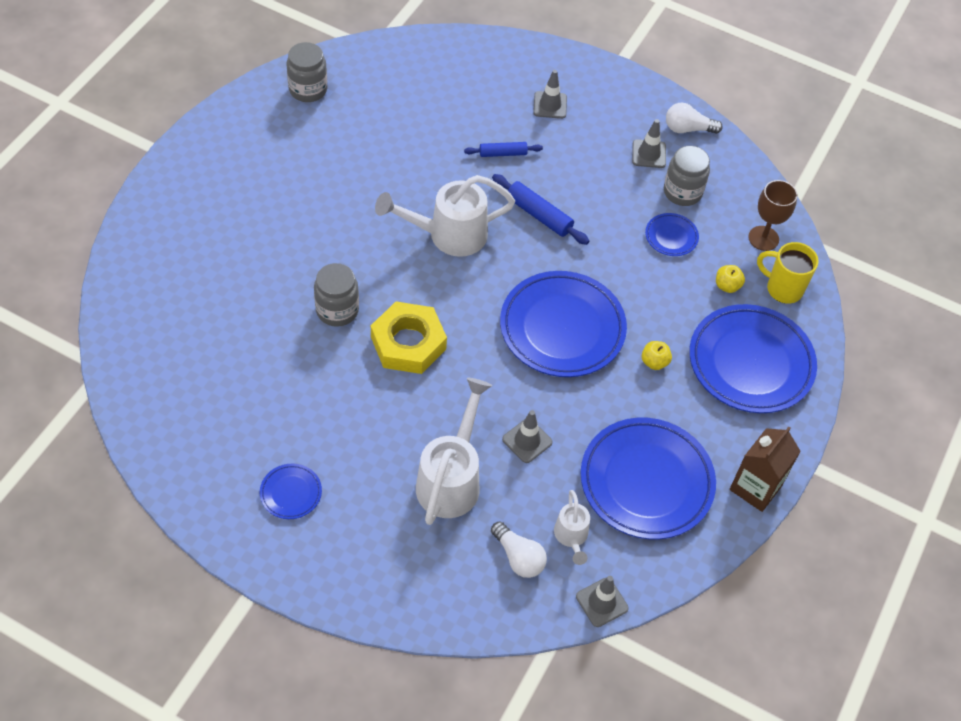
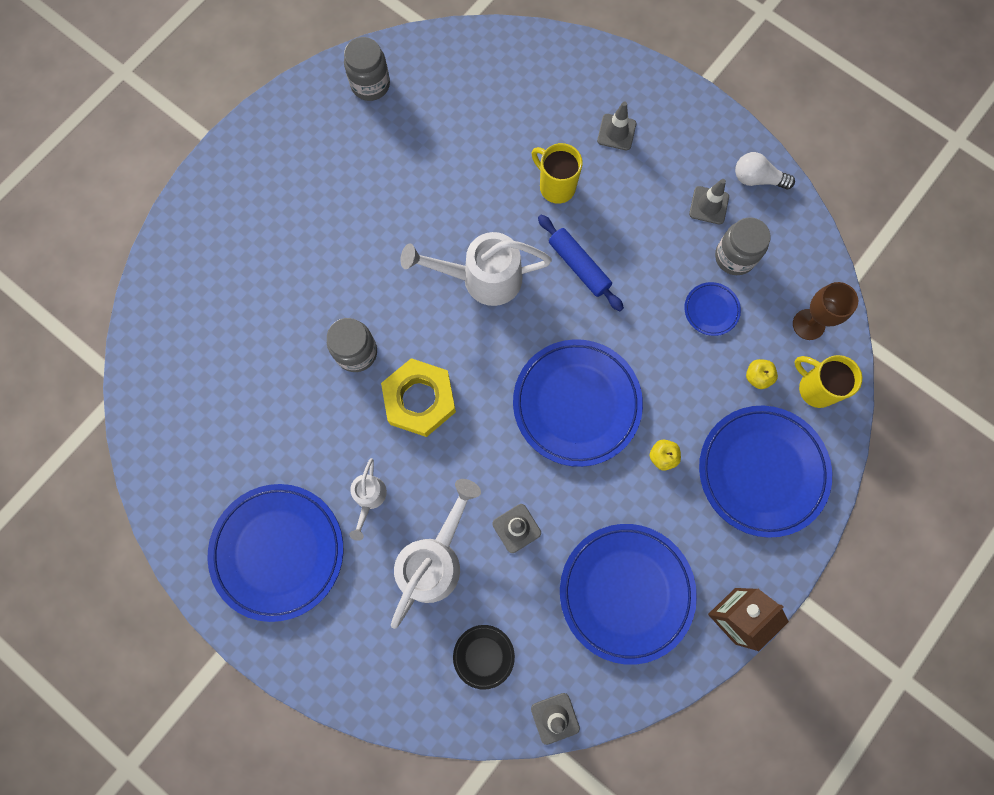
camera: 15 degrees right, 20 degrees up
(291, 493) = (278, 552): blue plate -> blue plate, size x2.24
(503, 153) = (556, 186): blue rolling pin -> yellow mug
(518, 557) = (483, 656): white light bulb -> black plate
(571, 537) = (539, 642): white watering can -> white watering can (369, 498)

